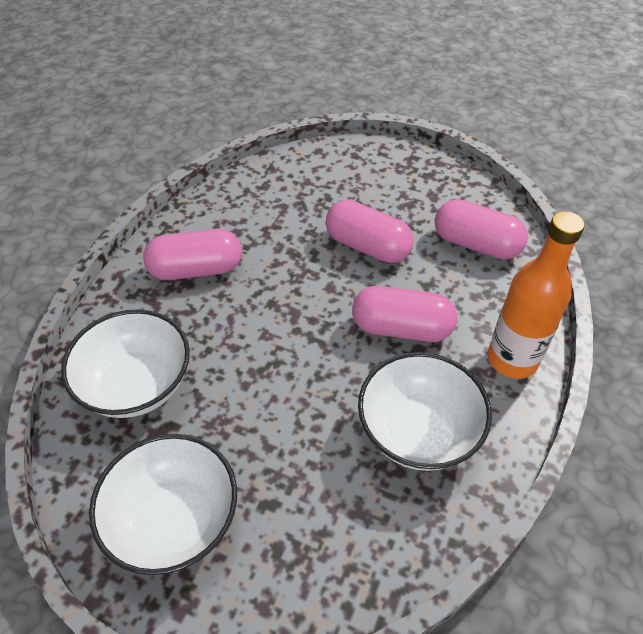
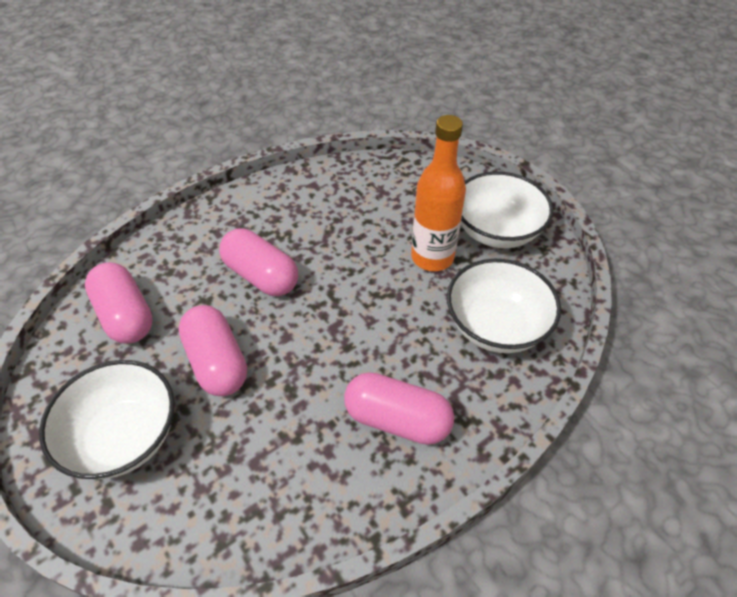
camera: 150 degrees left, 0 degrees up
(418, 431) = (313, 211): white bowl -> white bowl (124, 437)
(512, 359) = (210, 222): orange bottle -> orange bottle (432, 257)

